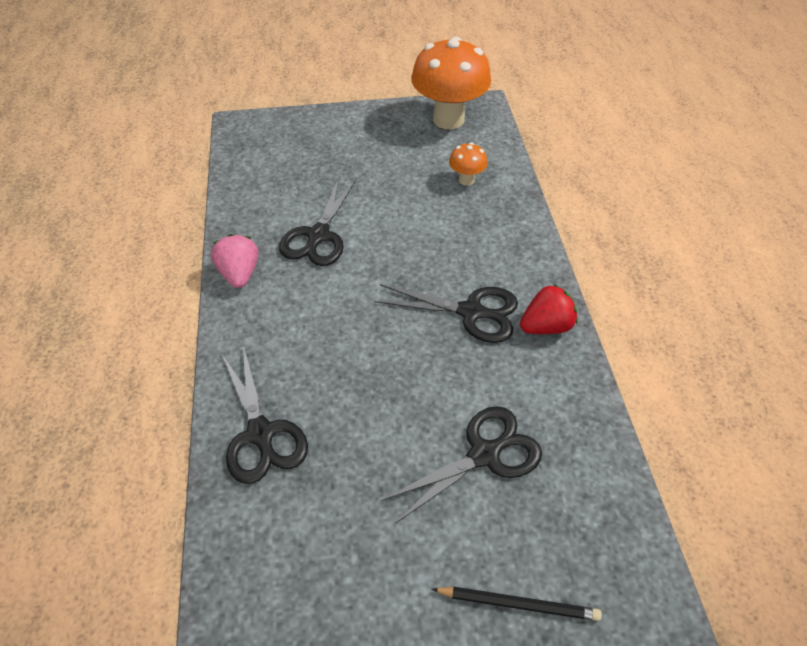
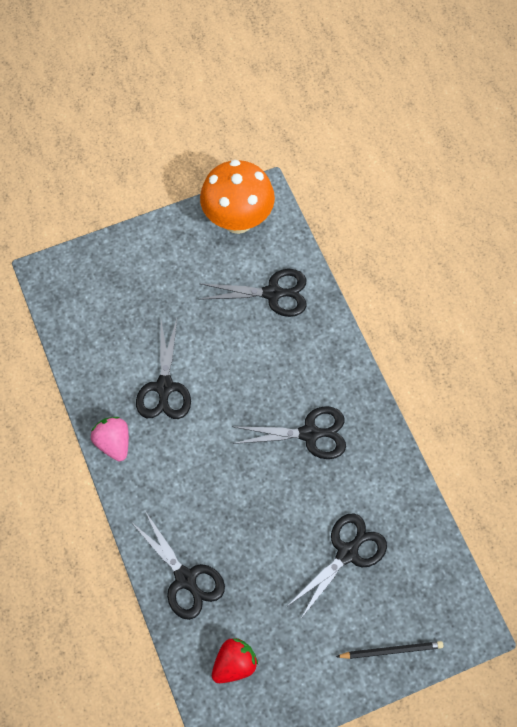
camera: 15 degrees left, 15 degrees up
(466, 180) = (272, 293): orange mushroom -> black scissors
(546, 326) = (369, 432): red strawberry -> red strawberry (234, 664)

